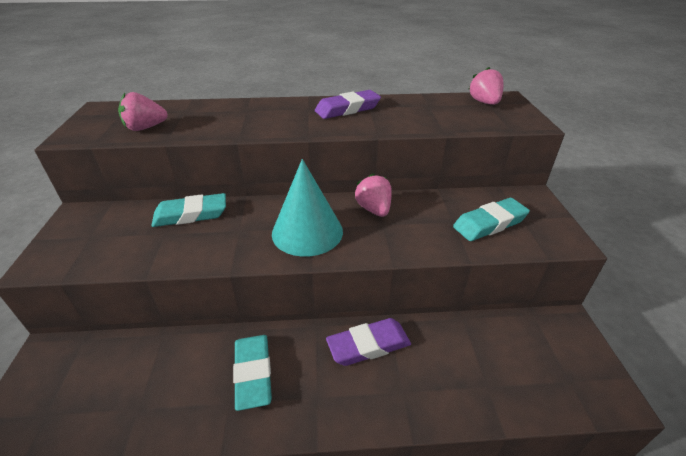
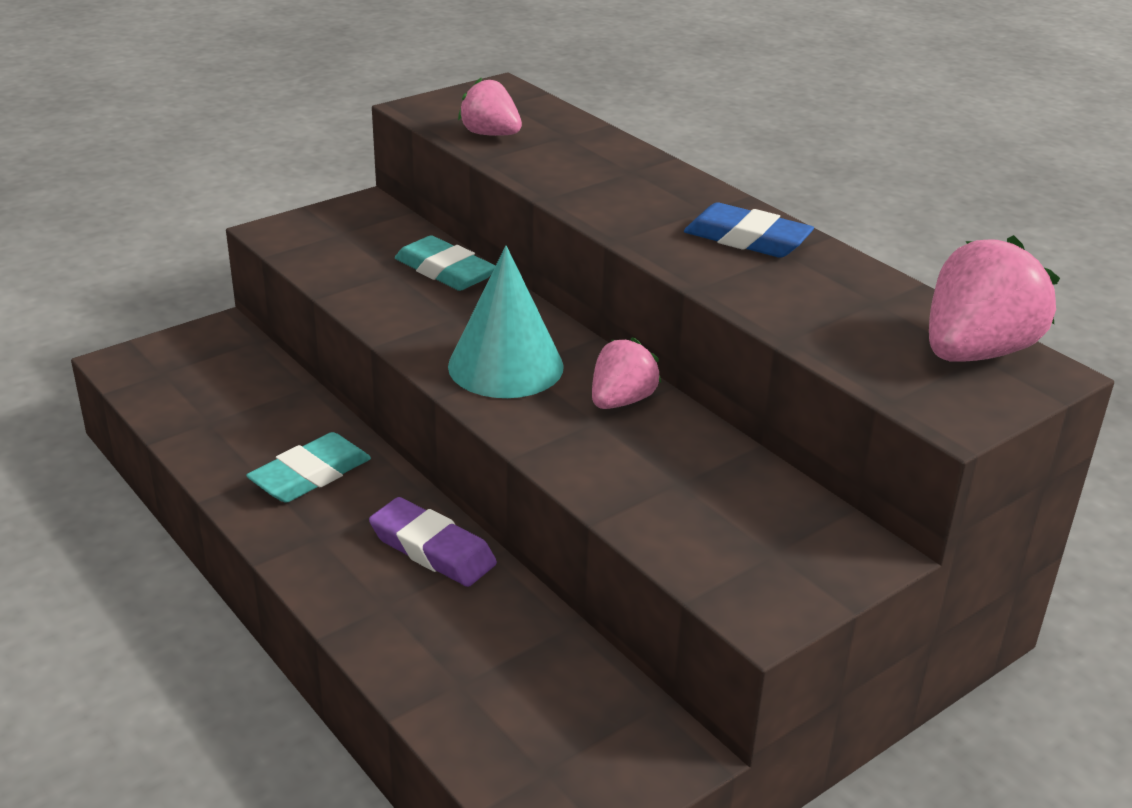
camera: 55 degrees right, 5 degrees down
(347, 109) = (747, 239): purple eraser -> blue eraser
(484, 103) = (975, 352): pink strawberry -> pink strawberry, size x1.64
(489, 223) = (714, 520): turquoise eraser -> none

